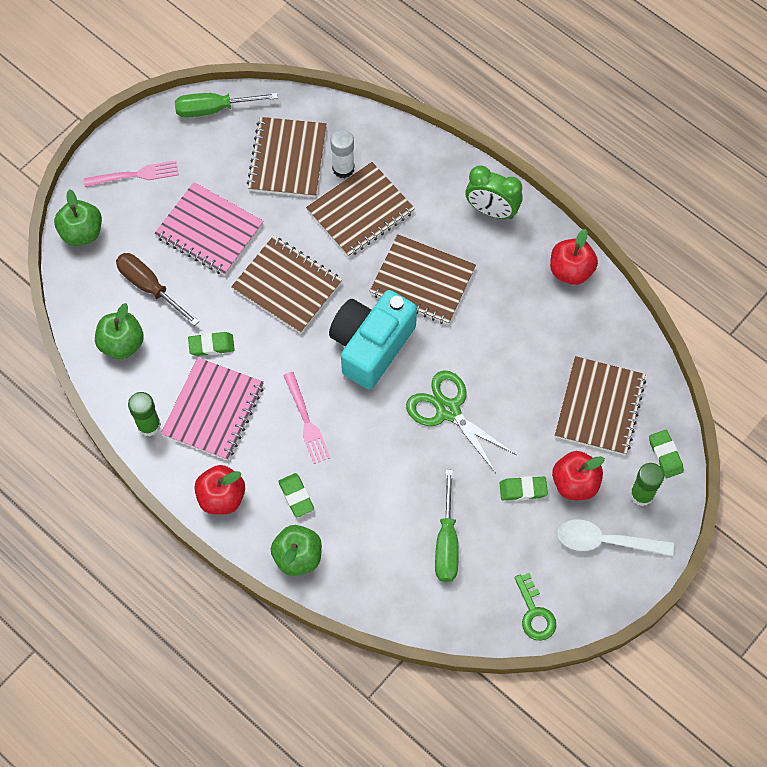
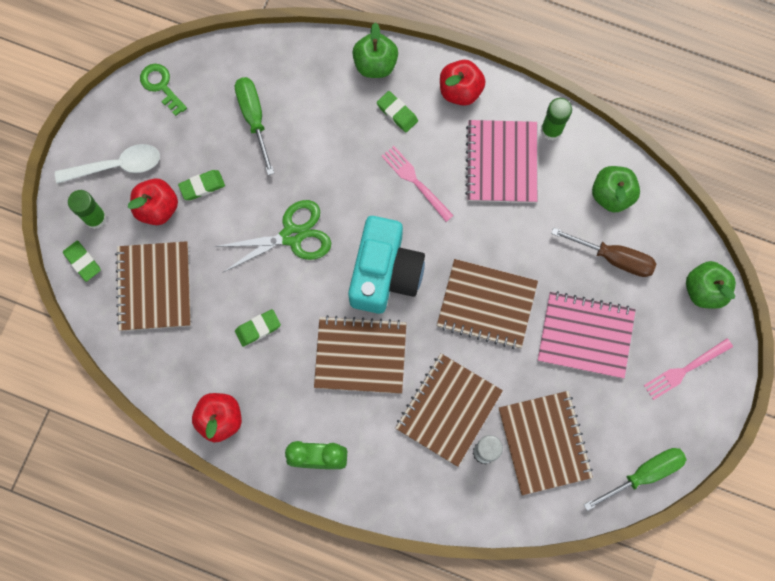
camera: 160 degrees right, 10 degrees up
(211, 345) = (530, 221): green eraser -> green eraser (258, 328)
(448, 410) = (292, 235): green scissors -> green scissors turned 45 degrees counterclockwise

